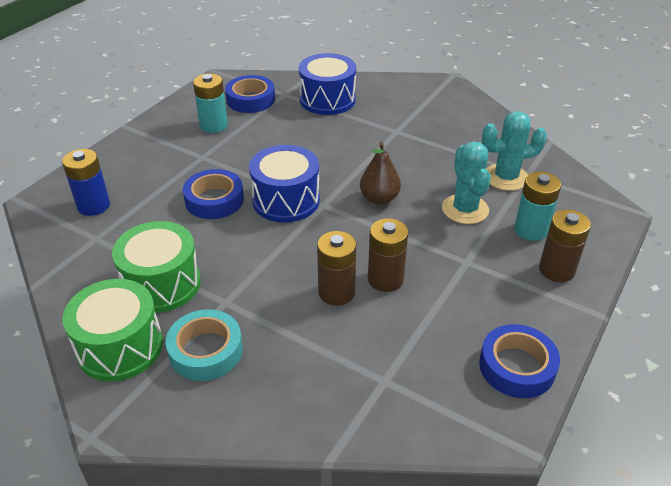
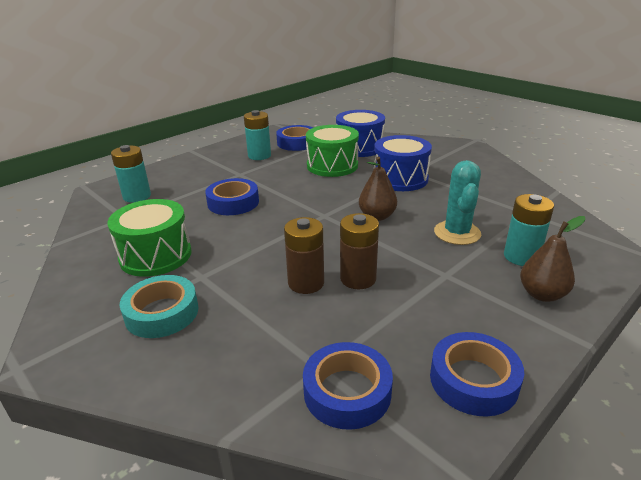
camera: 15 degrees right, 10 degrees down
(93, 206) = (137, 196): blue battery -> turquoise battery
(120, 347) = (91, 298): green drum -> green drum (332, 165)
(286, 200) = (293, 209): blue drum -> blue drum (400, 179)
(415, 398) = (347, 391): none -> blue tape
(506, 177) = (505, 213): turquoise cactus -> none
(556, 270) = (542, 294): brown battery -> brown pear

